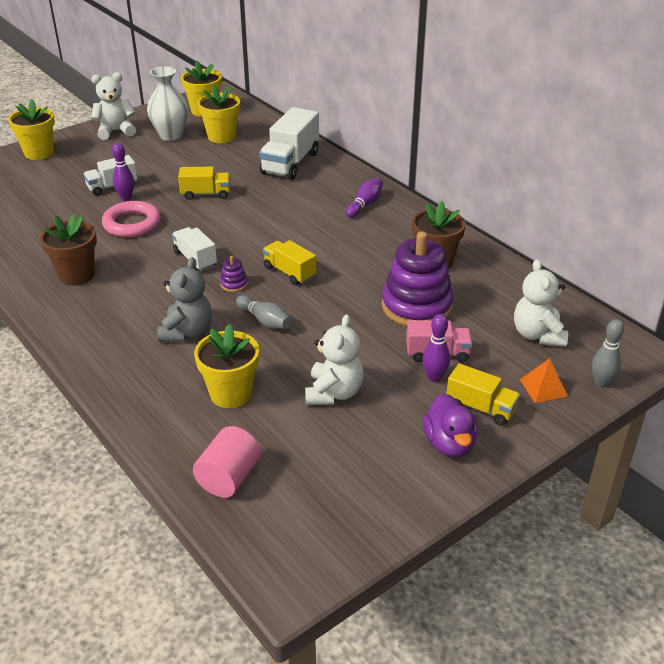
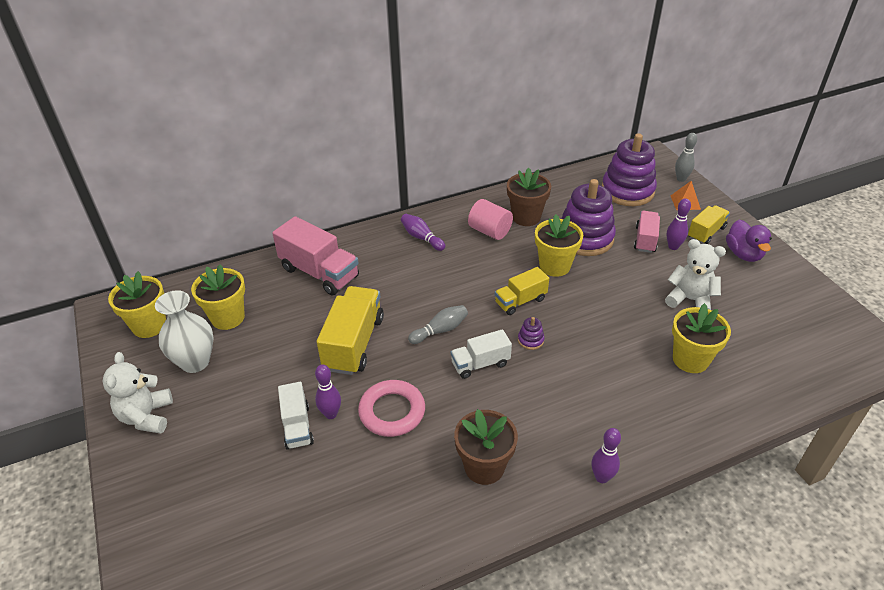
camera: 75 degrees left, 5 degrees up
(39, 153) = (156, 508): yellow flower pot -> yellow flower pot (554, 266)
(67, 339) = (602, 477): none -> purple bowling pin
(187, 332) = (601, 380): grey teddy bear -> none
(206, 194) = (354, 343): yellow truck -> yellow truck, size x1.68
(229, 478) = (790, 371): pink cylinder -> pink cylinder (490, 231)
(265, 321) = (591, 326): grey bowling pin -> grey bowling pin (440, 330)
(290, 163) = (319, 273): white truck -> pink truck
(449, 444) = (743, 254): purple duck -> purple duck turned 75 degrees clockwise
(537, 335) = (627, 191): white teddy bear -> purple stacking toy

